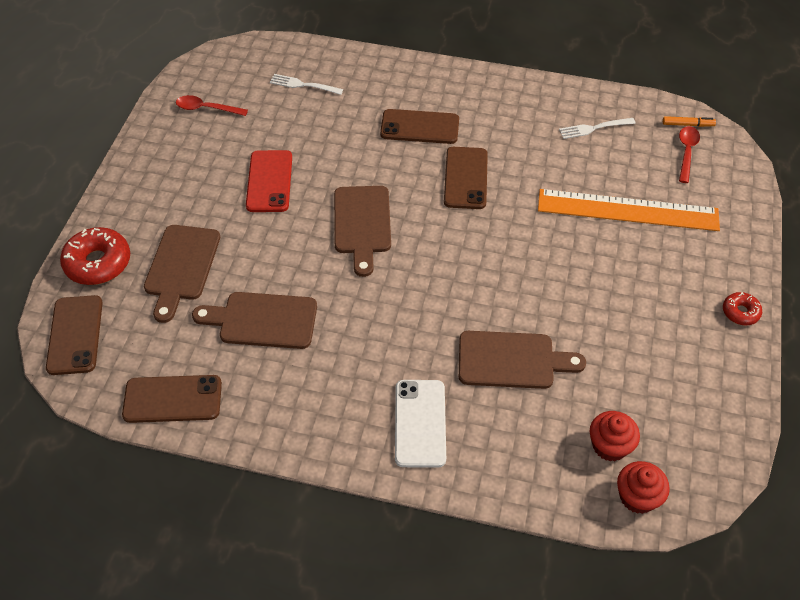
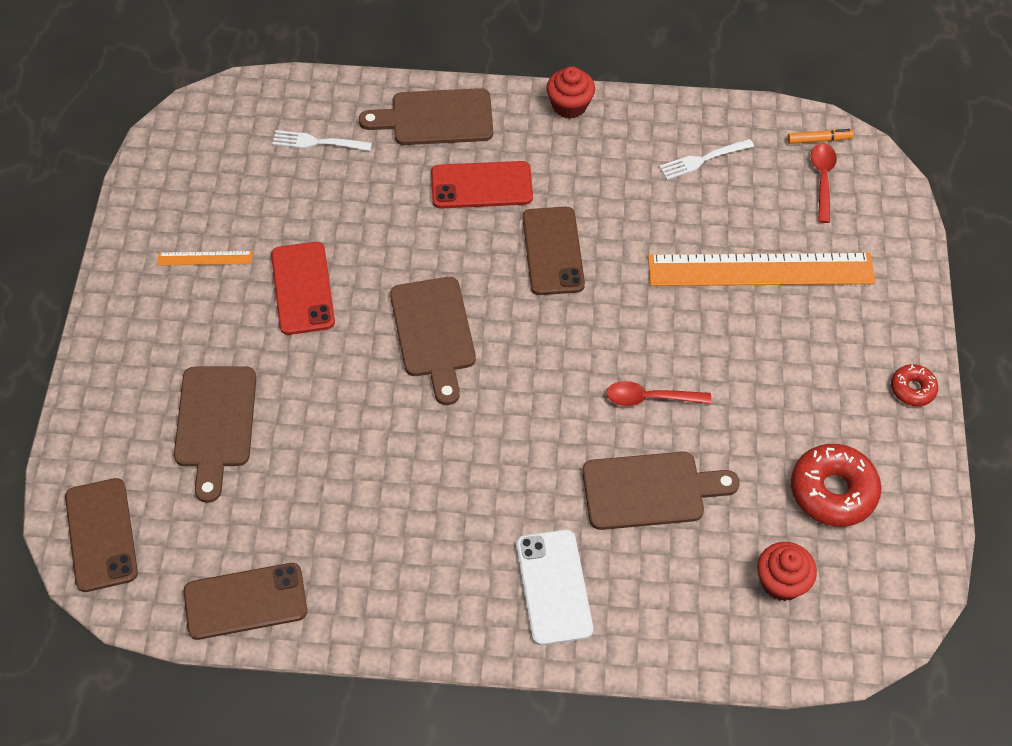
camera: 10 degrees left, 5 degrees up
(98, 263) = (106, 433): red donut -> red donut (833, 491)
(202, 152) = (205, 258): none -> orange ruler
(206, 109) = (196, 193): red spoon -> red spoon (650, 398)
(262, 320) = (335, 481): brown cutting board -> brown cutting board (435, 118)
(419, 127) = (481, 186): brown phone -> red phone
(637, 497) = (822, 640): red cupcake -> red cupcake (569, 105)

